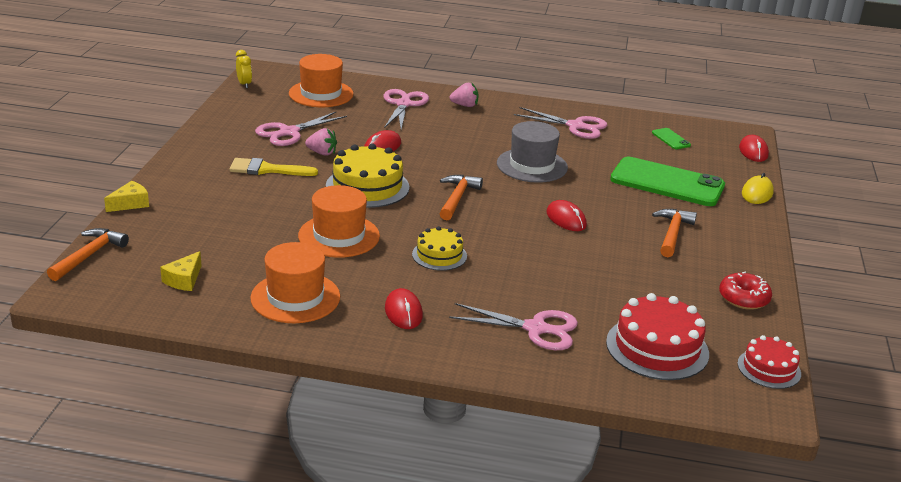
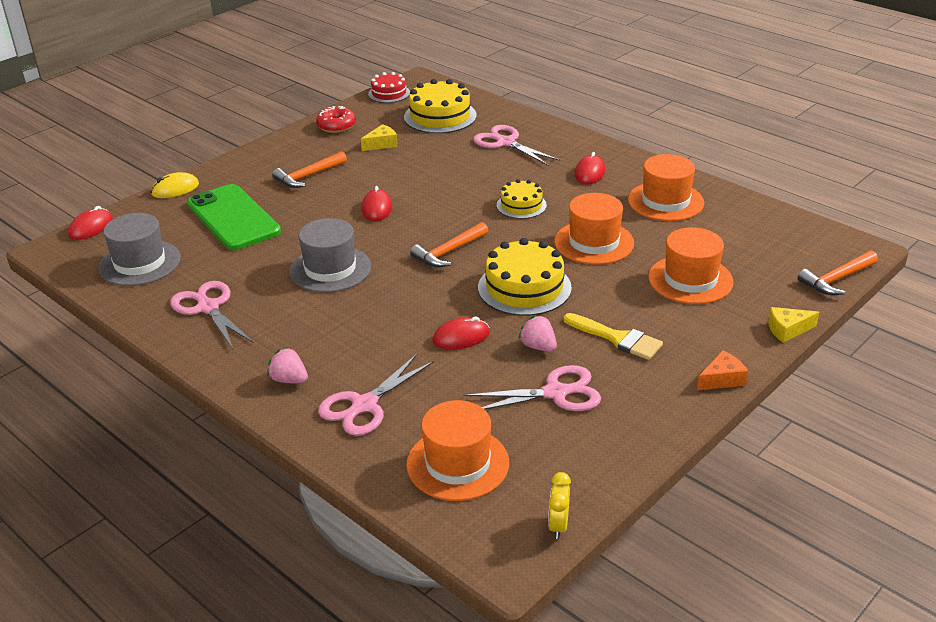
camera: 145 degrees left, 5 degrees up
(175, 162) = (722, 379): none -> orange cheese
(184, 280) = (753, 236): yellow cheese -> yellow cheese (381, 144)
(230, 224) = (690, 280): none -> orange hat
(657, 348) = (440, 116): red cake -> yellow cake
(671, 139) = (139, 263): green phone -> grey hat

